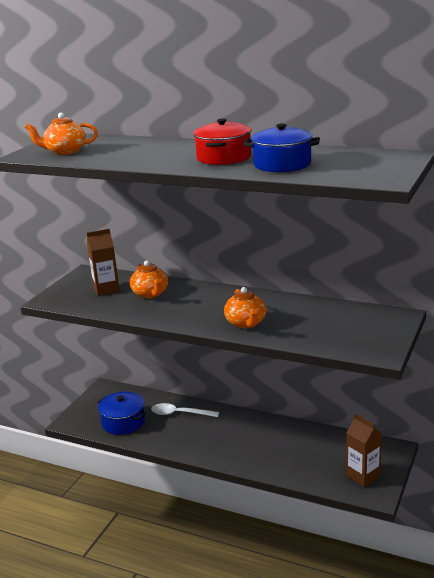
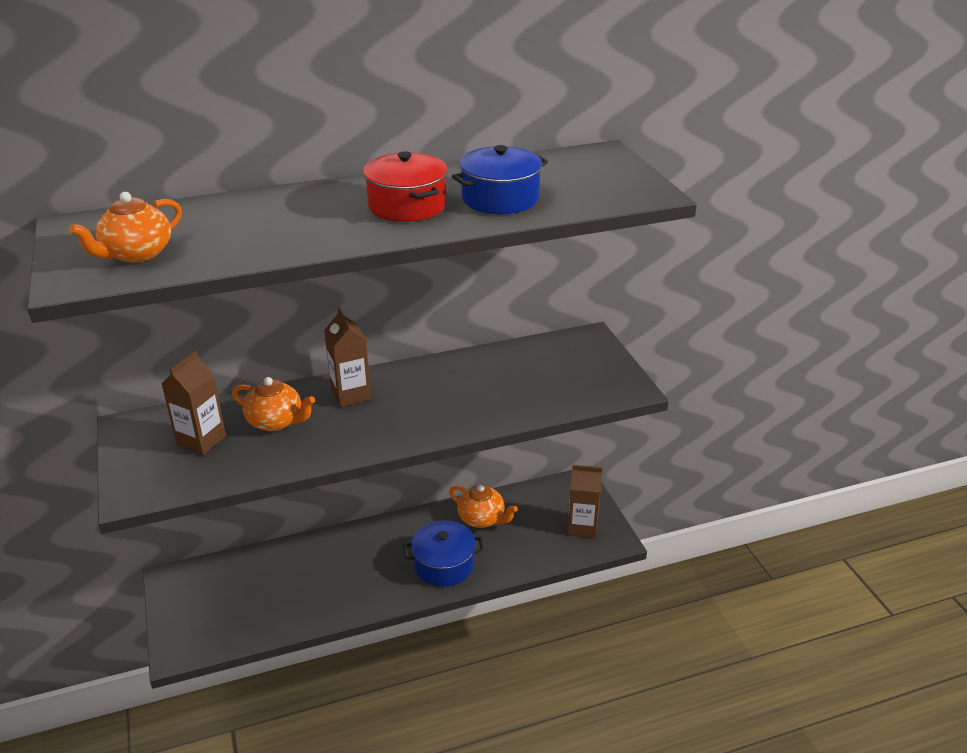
camera: 45 degrees left, 10 degrees up
(123, 422) = (255, 610): blue pot -> blue pot (444, 565)
(180, 413) = (315, 560): white spoon -> none
(205, 295) = (351, 394): none -> brown carton
(246, 323) = (452, 412): orange teapot -> orange teapot (482, 519)

